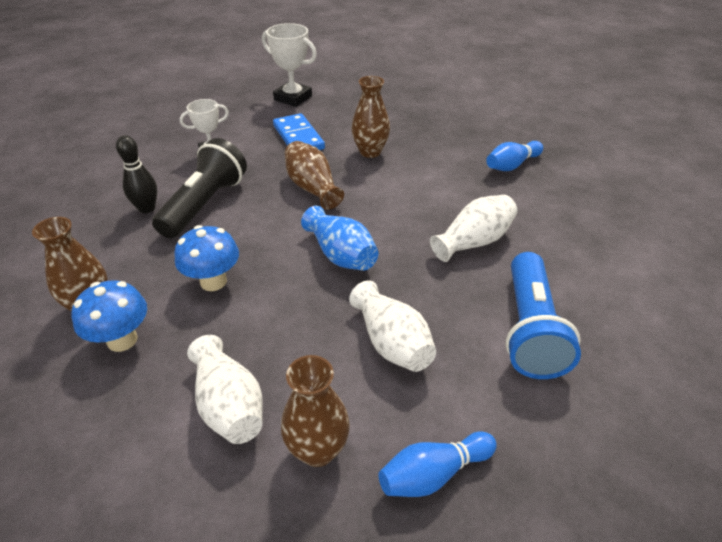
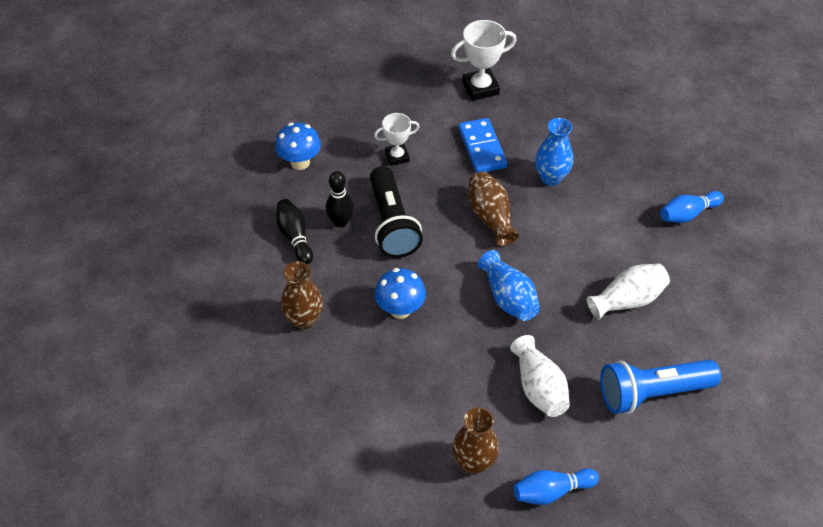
camera: 10 degrees right, 10 degrees up
(91, 227) = (295, 237): none -> black bowling pin
(122, 340) = (331, 353): blue mushroom -> blue mushroom (300, 162)
(205, 204) = (392, 224): black flashlight -> black flashlight turned 135 degrees clockwise
(229, 405) = (413, 419): white vase -> none
(293, 98) = (480, 88): white trophy -> white trophy turned 60 degrees counterclockwise
(370, 152) = (551, 177): brown vase -> blue vase
(530, 329) = (652, 393): blue flashlight -> blue flashlight turned 60 degrees clockwise

